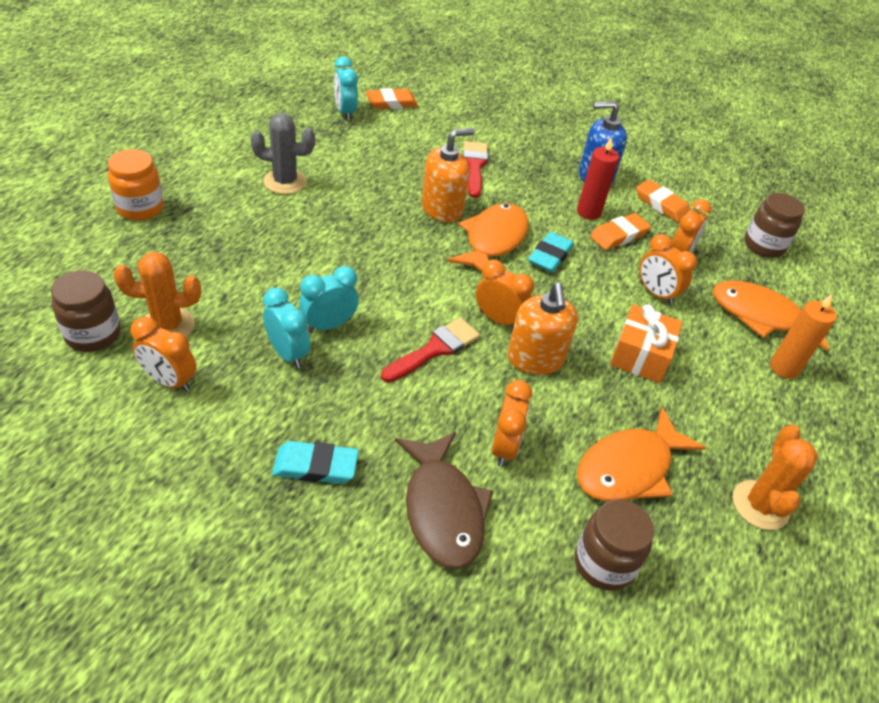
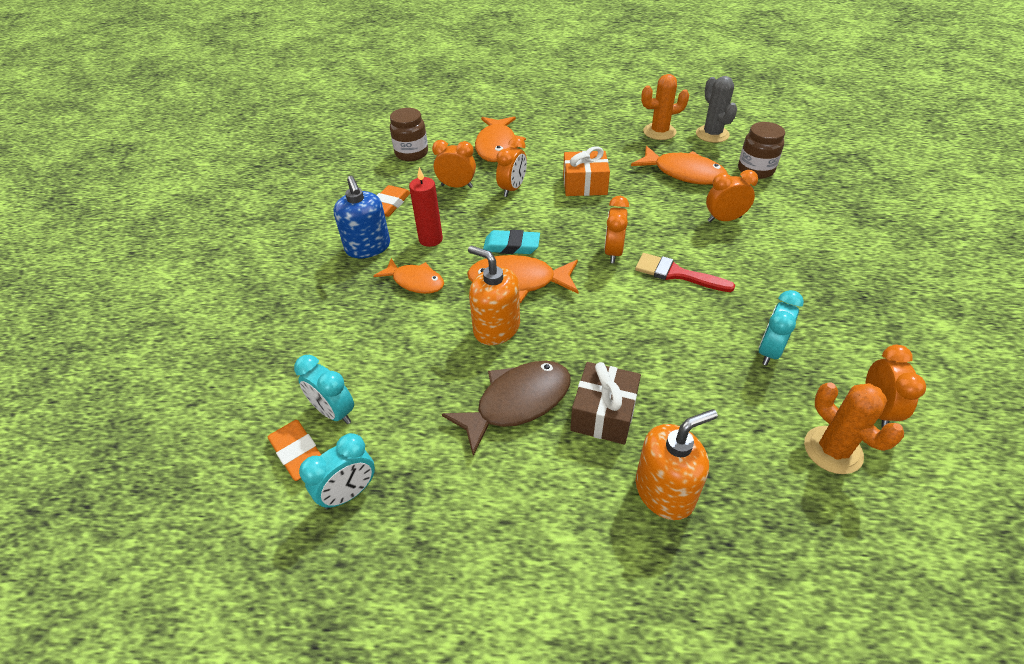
camera: 105 degrees left, 0 degrees up
(93, 334) = (905, 503): brown jar -> none
(140, 208) = (717, 606): orange jar -> none
(285, 182) = (547, 478): grey cactus -> grey cactus (712, 134)
(312, 226) = (603, 413): none -> brown gift
(315, 466) = (836, 292): turquoise eraser -> none
(329, 325) = (715, 341): turquoise clock -> turquoise clock (334, 412)
(442, 509) = (795, 230): brown fish -> brown fish (517, 403)
(474, 166) = (403, 329): red brush -> none
(530, 187) = (415, 281): none -> orange fish
(535, 359) = (635, 226): orange soap dispenser -> orange soap dispenser (664, 491)
(619, 235) = (452, 217): orange eraser -> none
(784, 368) = (541, 134): orange candle -> none

